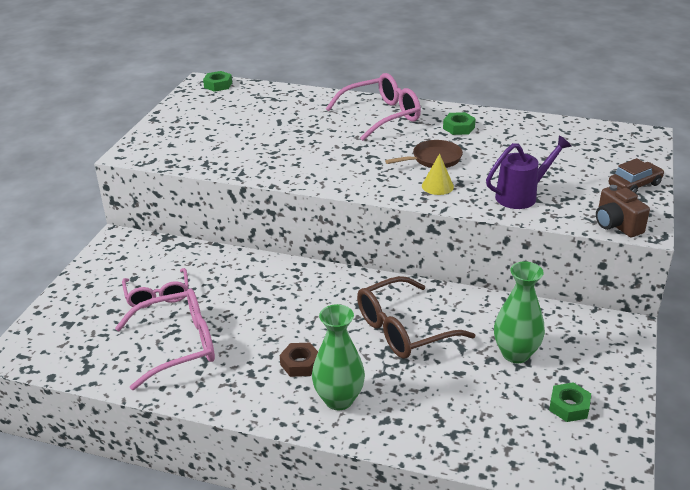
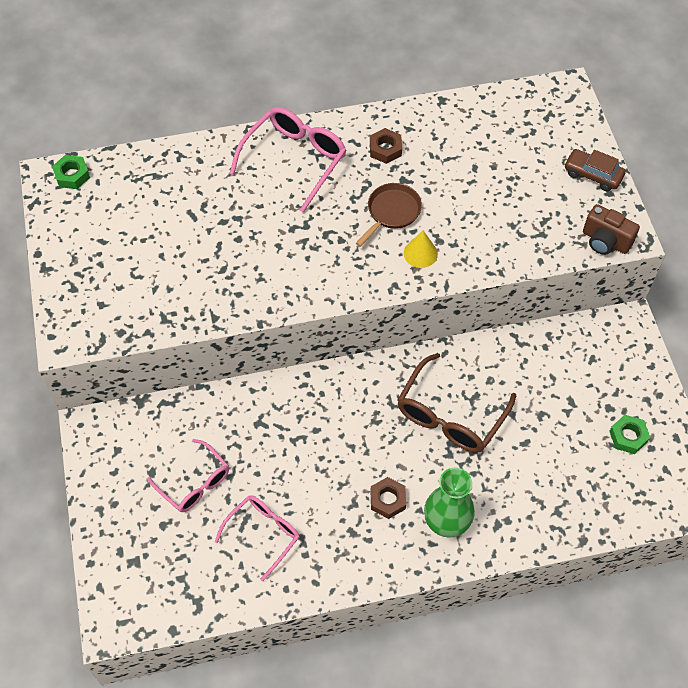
camera: 30 degrees left, 25 degrees up
(179, 345) = (263, 534): pink glasses -> pink glasses, size x0.66
(458, 128) = (385, 149): green nut -> brown nut
(515, 354) = (558, 398): green vase -> none
(521, 196) = (504, 235): purple watering can -> none
(634, 185) = (592, 175): brown car -> brown car turned 90 degrees counterclockwise

